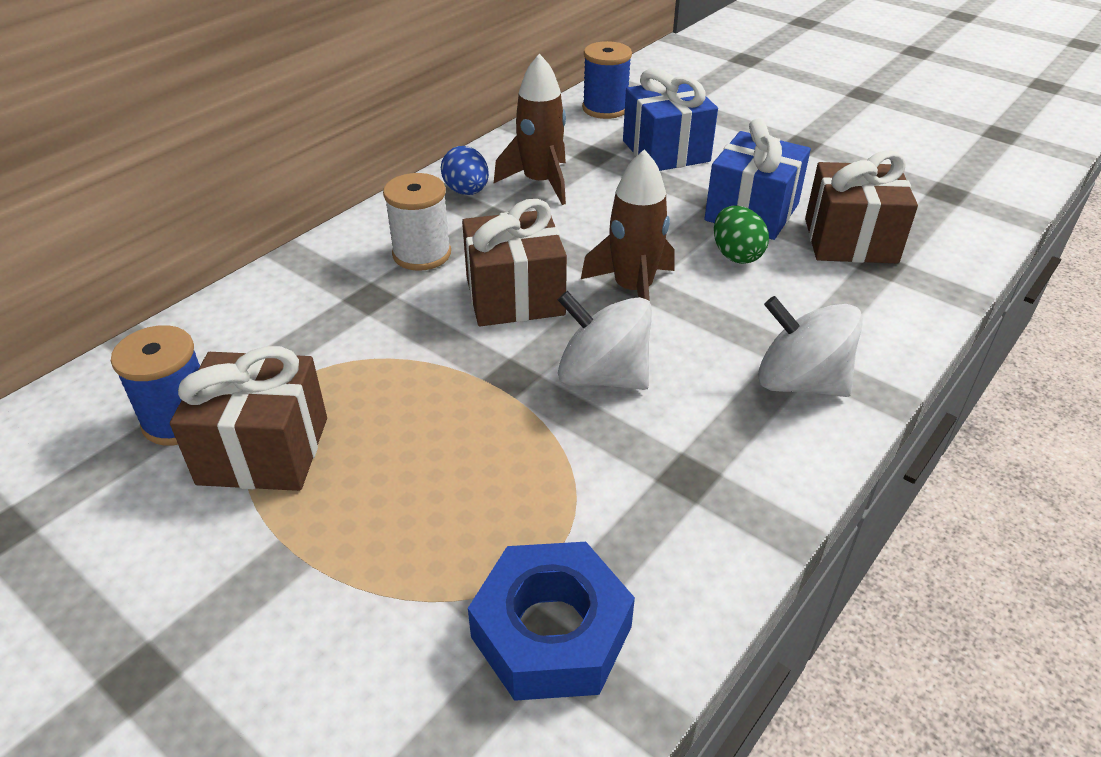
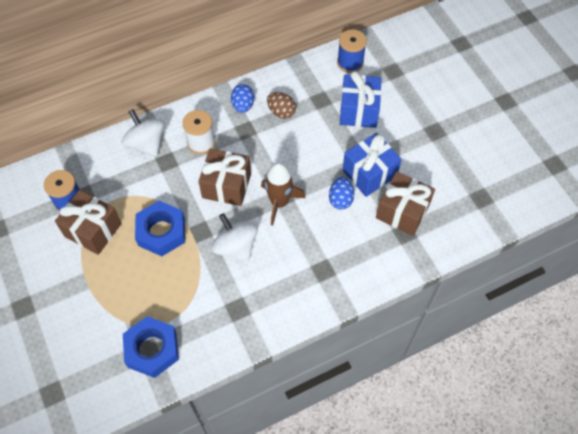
camera: 25 degrees right, 20 degrees up
(428, 403) = (161, 232): none -> blue nut
(540, 182) = (281, 112): brown rocket -> brown egg
(736, 255) = (340, 199): green egg -> blue egg
(800, 382) = (313, 284): white spinning top -> white spinning top (146, 143)

